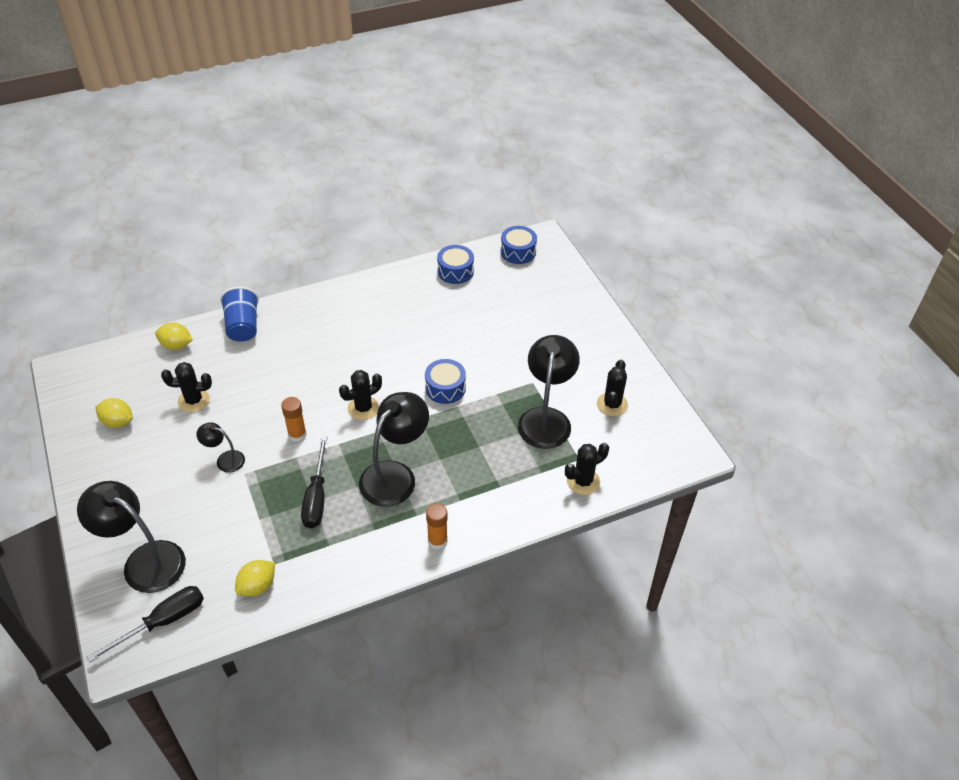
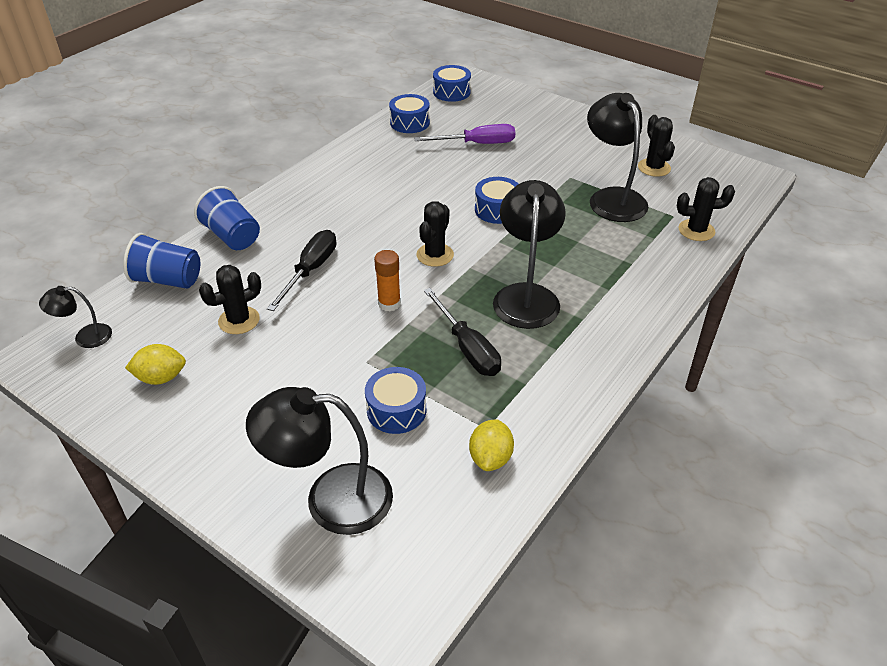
camera: 30 degrees left, 5 degrees down
(163, 622) = (417, 550): black screwdriver -> black screwdriver (310, 270)
(176, 345) = (168, 280): yellow lemon -> blue cup
(225, 459) = (331, 358): black lamp -> black lamp (85, 337)
(232, 520) = (396, 410): none -> blue drum
(437, 541) = (626, 331): orange glue stick -> none
(489, 316) = (477, 144): none -> purple screwdriver
(583, 481) = (696, 230): black cactus -> black cactus turned 60 degrees clockwise

